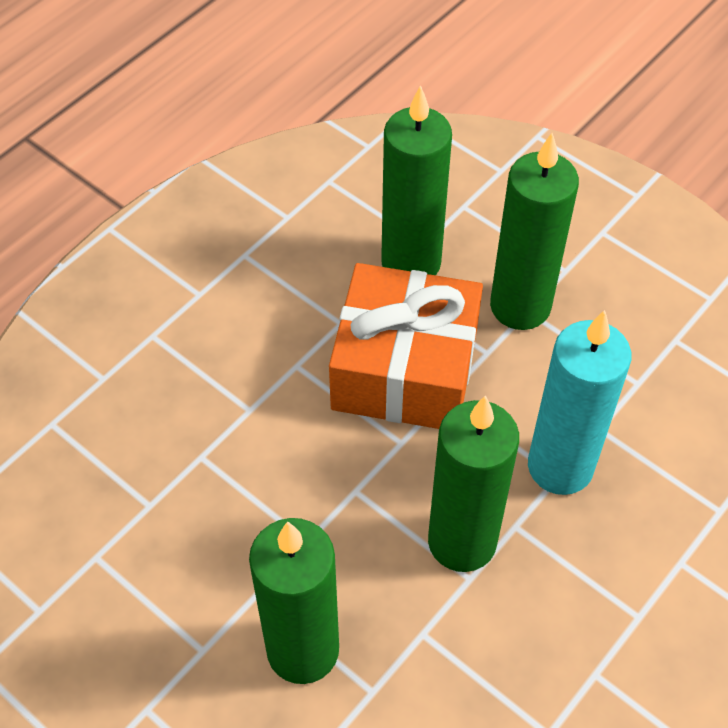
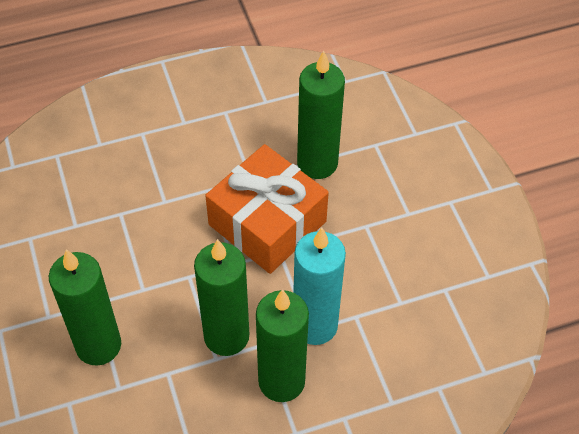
camera: 30 degrees right, 0 degrees up
(520, 306) = (363, 221): green candle -> green candle (281, 381)

